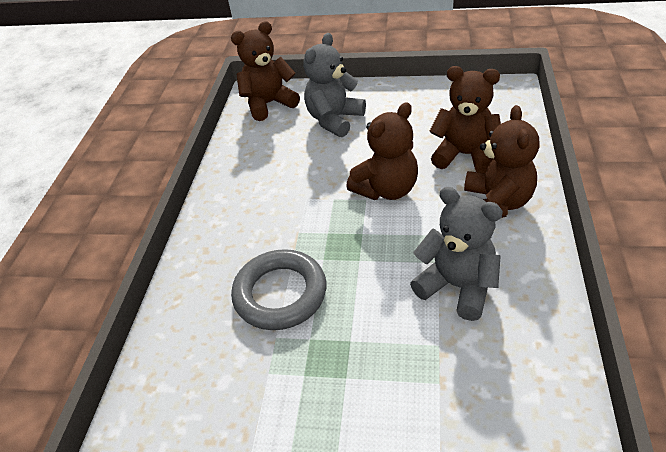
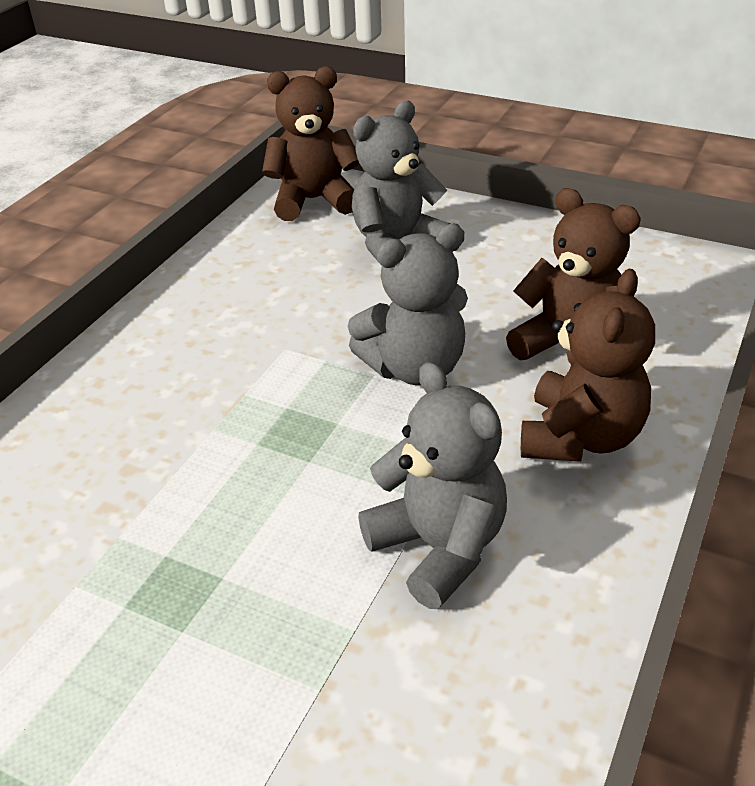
camera: 15 degrees right, 5 degrees down
(280, 294) = (163, 475): grey ring -> none
(386, 189) = (414, 368): brown teddy bear -> grey teddy bear

